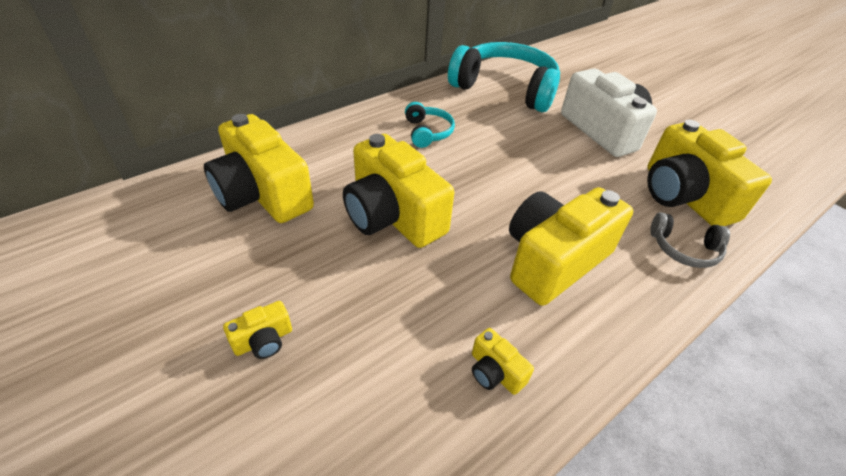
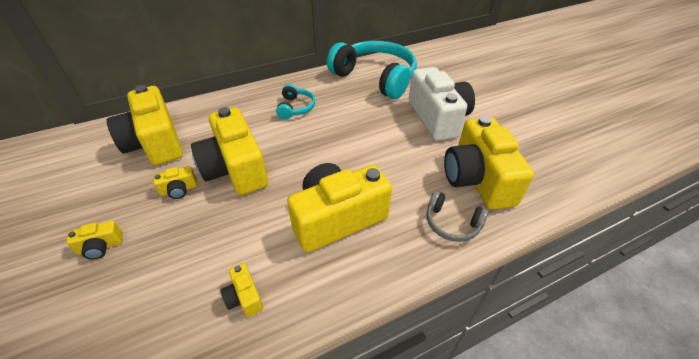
camera: 15 degrees right, 0 degrees up
(332, 251) = (179, 190): none -> yellow camera

